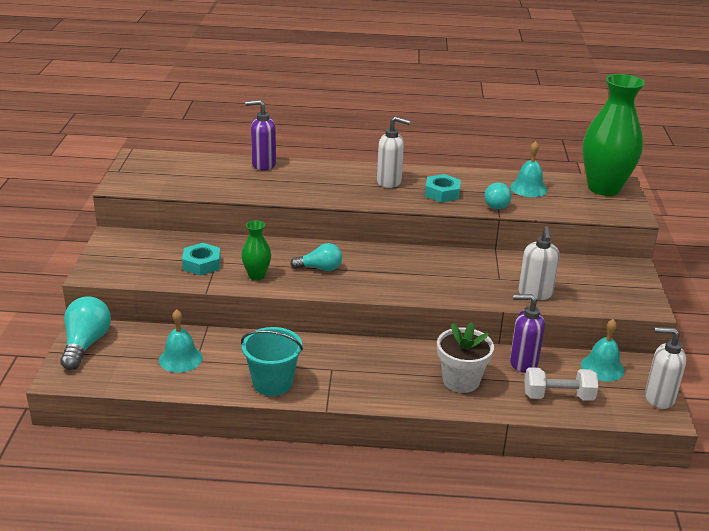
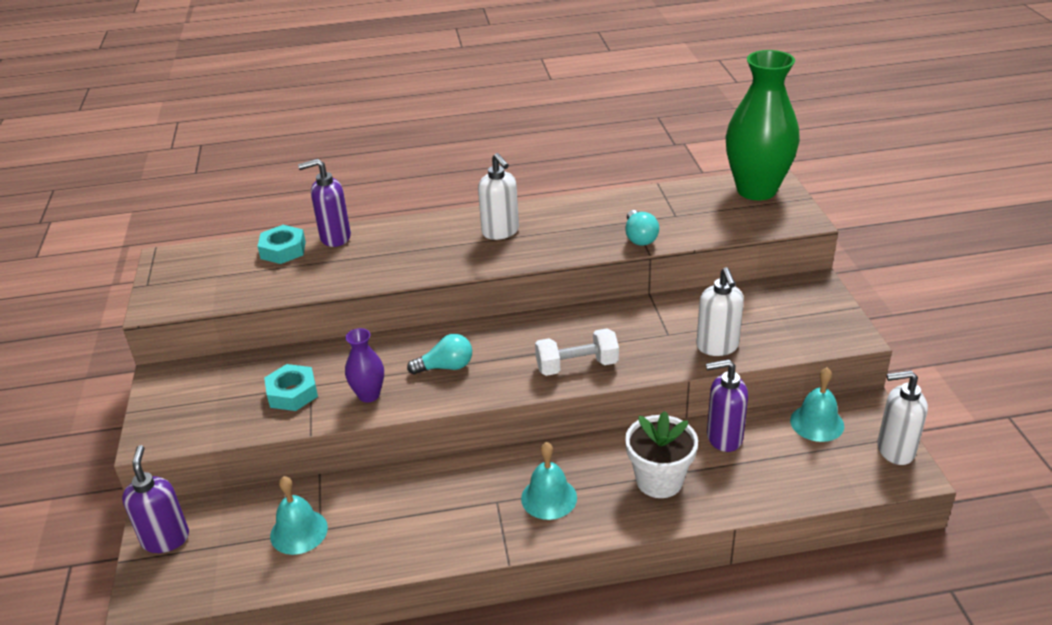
camera: 10 degrees left, 5 degrees up
(86, 344) = (166, 539): turquoise light bulb -> purple soap dispenser
(257, 275) = (369, 395): green vase -> purple vase
(272, 383) = (428, 540): turquoise bucket -> none
(389, 182) = (500, 232): white soap dispenser -> white soap dispenser turned 60 degrees clockwise
(442, 193) = (570, 235): turquoise nut -> turquoise nut (283, 250)
(528, 188) = (670, 207): turquoise bell -> turquoise bell (549, 498)
(558, 396) = (780, 475): white dumbbell -> white dumbbell (577, 366)

